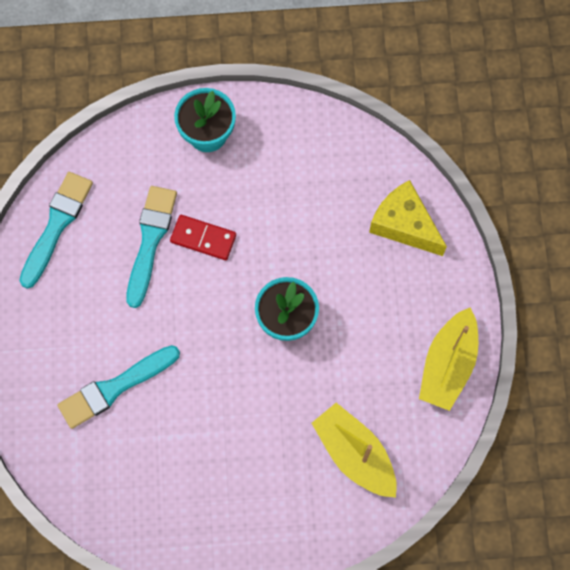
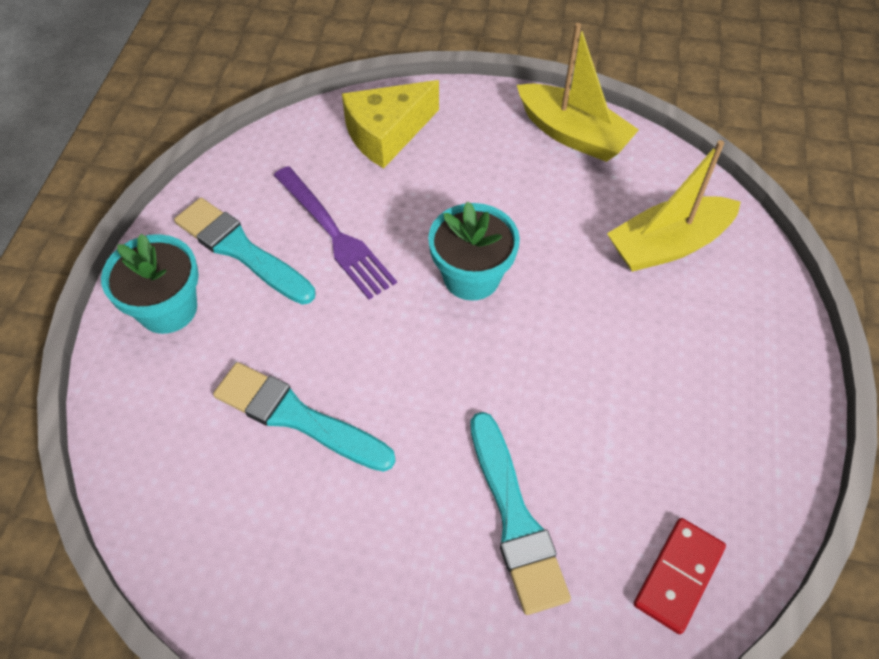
camera: 75 degrees left, 15 degrees down
(57, 225) = (215, 551): turquoise brush -> turquoise brush (241, 250)
(203, 238) = (321, 347): red domino -> red domino (678, 576)
(297, 217) = (335, 234): none -> purple fork

